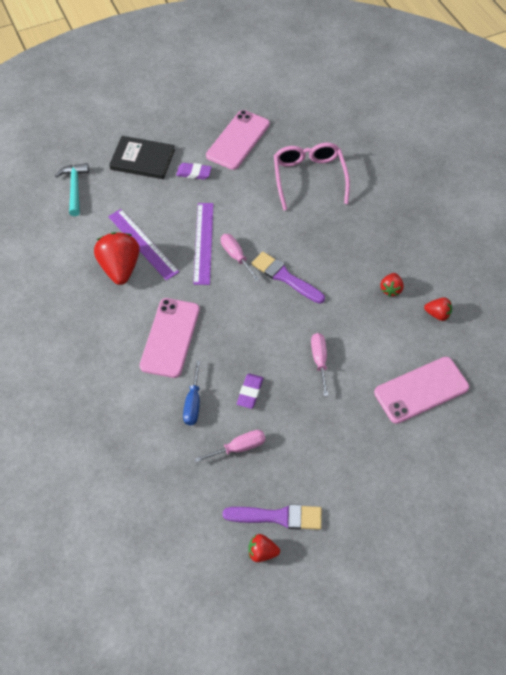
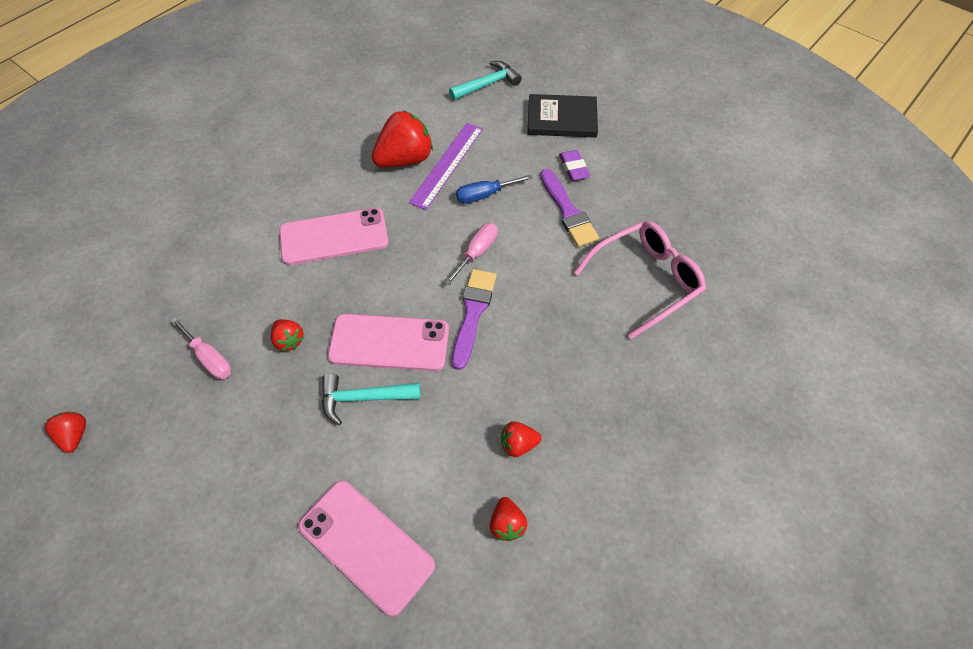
camera: 65 degrees right, 0 degrees up
(142, 159) = (562, 119): black book -> black book turned 75 degrees counterclockwise
(193, 403) = (255, 291): blue screwdriver -> blue screwdriver (484, 195)
(203, 243) = (479, 215): purple ruler -> none
(238, 140) = (652, 188): pink phone -> pink phone (389, 343)
(250, 392) = (289, 340): purple eraser -> red strawberry
(277, 517) = (125, 434): purple brush -> purple brush (567, 211)
(319, 360) = (364, 398): pink screwdriver -> turquoise hammer

